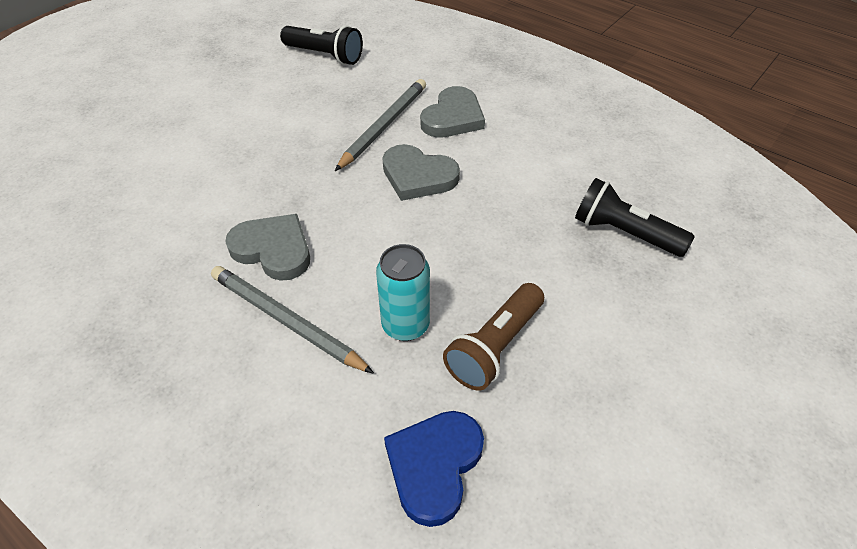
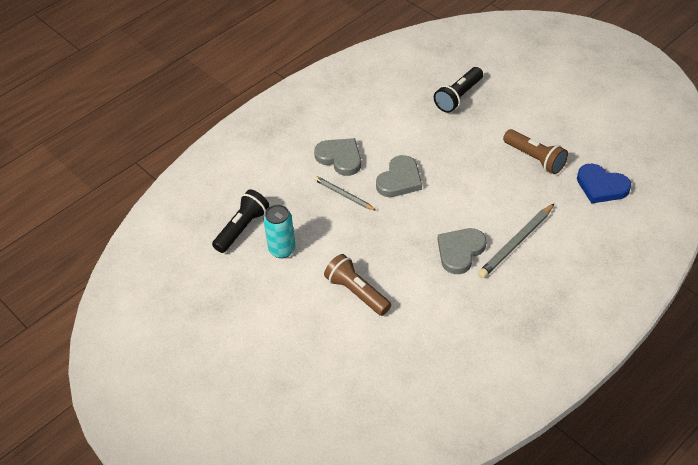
camera: 80 degrees left, 0 degrees up
(211, 151) = (357, 292): none -> brown flashlight
(384, 126) = (343, 195): grey pencil -> grey pencil, size x0.66
(405, 325) = (520, 192): turquoise can -> turquoise can (282, 250)

